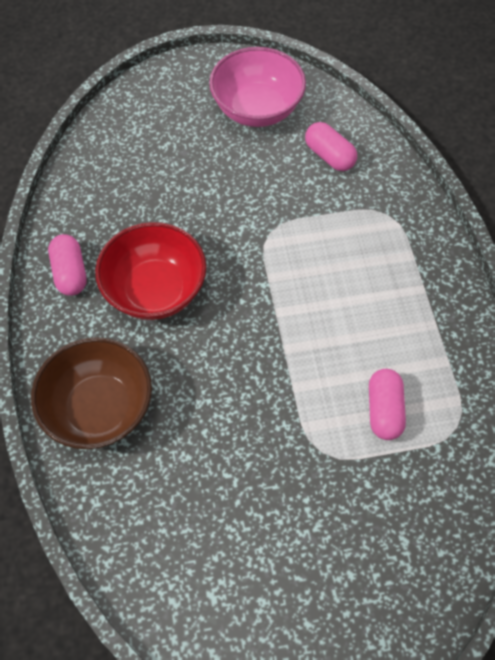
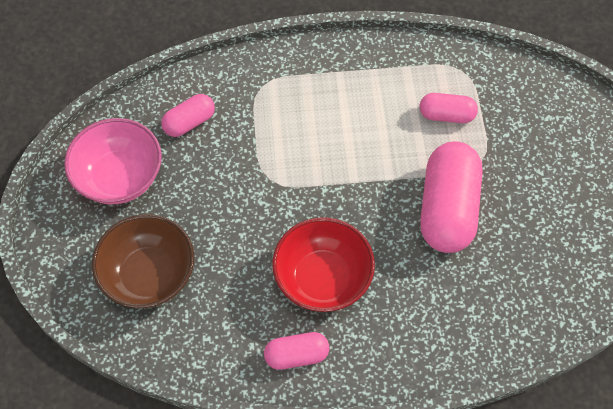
camera: 85 degrees left, 0 degrees up
(99, 408) = (440, 328): brown bowl -> brown bowl (149, 275)
(251, 413) = (447, 209): none -> pink capsule

